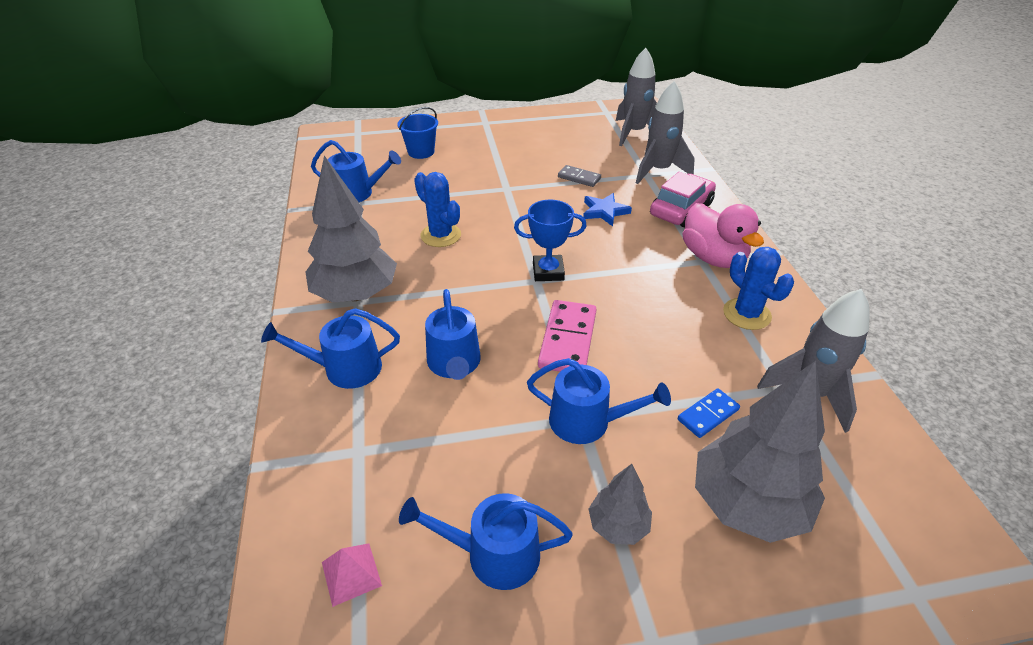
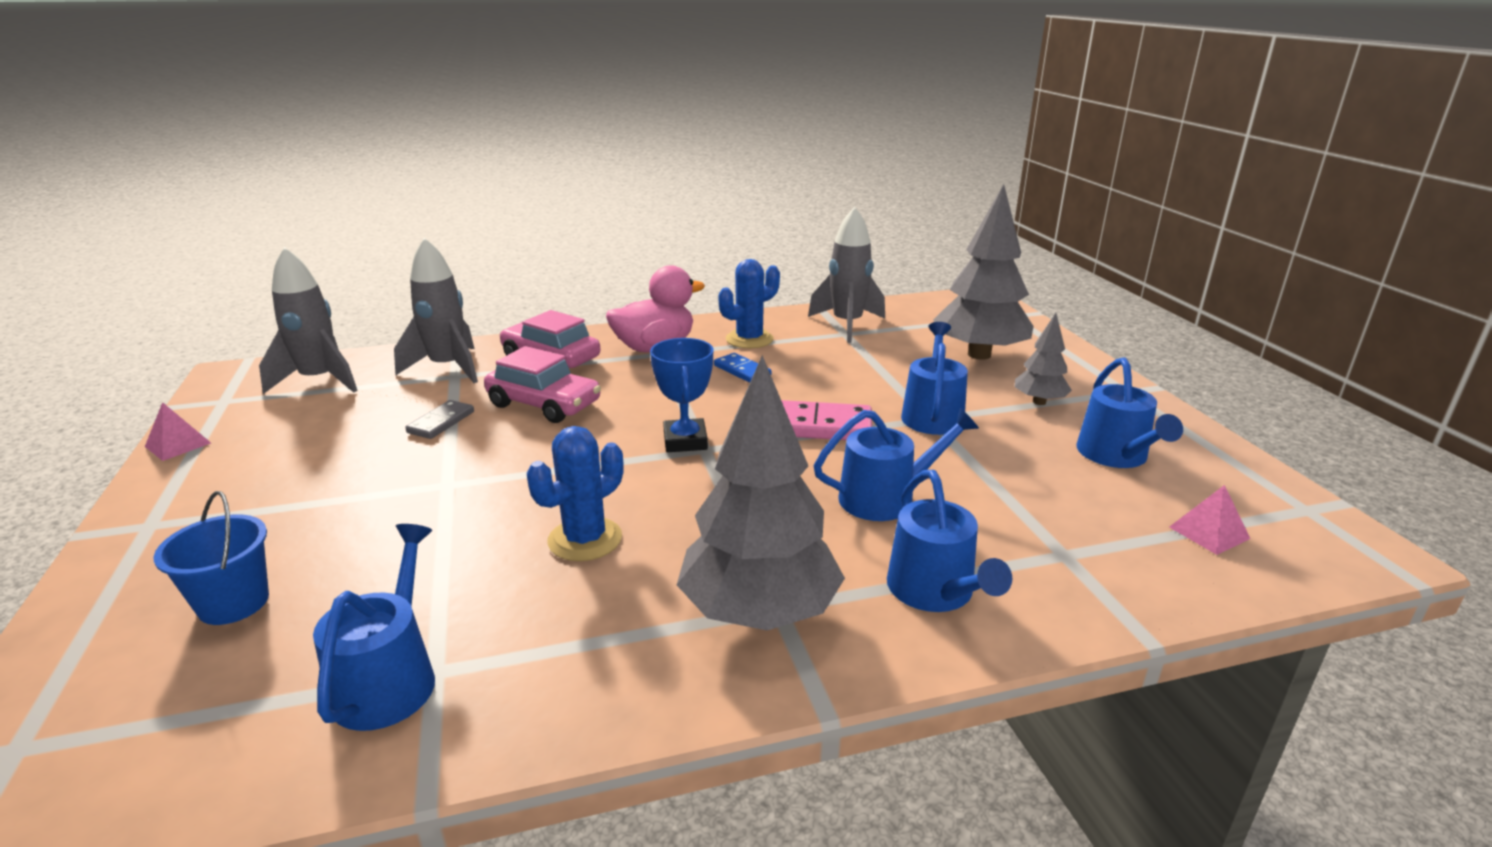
camera: 95 degrees left, 15 degrees down
(557, 112) = (178, 444): none -> pink pyramid
(604, 211) = (544, 404): blue star -> pink car
(708, 414) = (893, 363): blue domino -> blue domino (742, 371)

